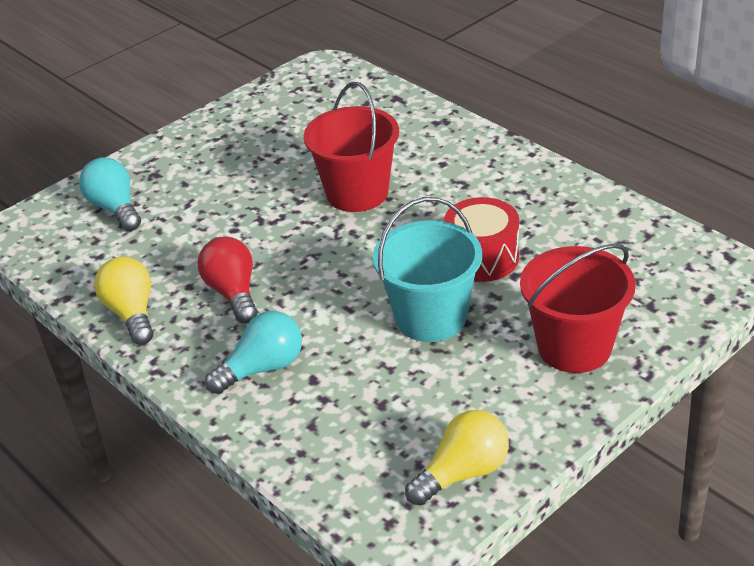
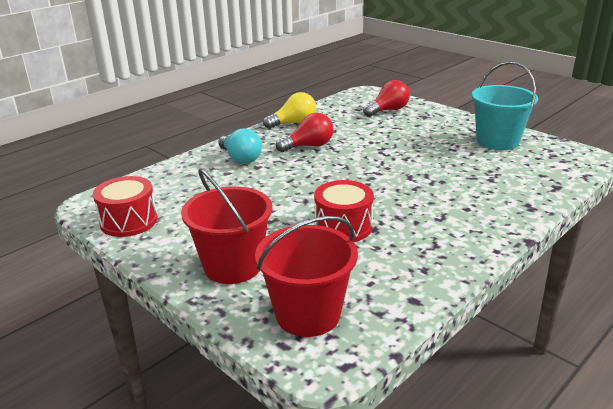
camera: 85 degrees right, 10 degrees down
(115, 208) = (388, 110): turquoise light bulb -> red light bulb
(357, 193) = (418, 177): red bucket -> red bucket (308, 314)
(431, 318) = (276, 208): turquoise bucket -> turquoise bucket (497, 141)
(462, 473) = (129, 221): yellow light bulb -> red drum

